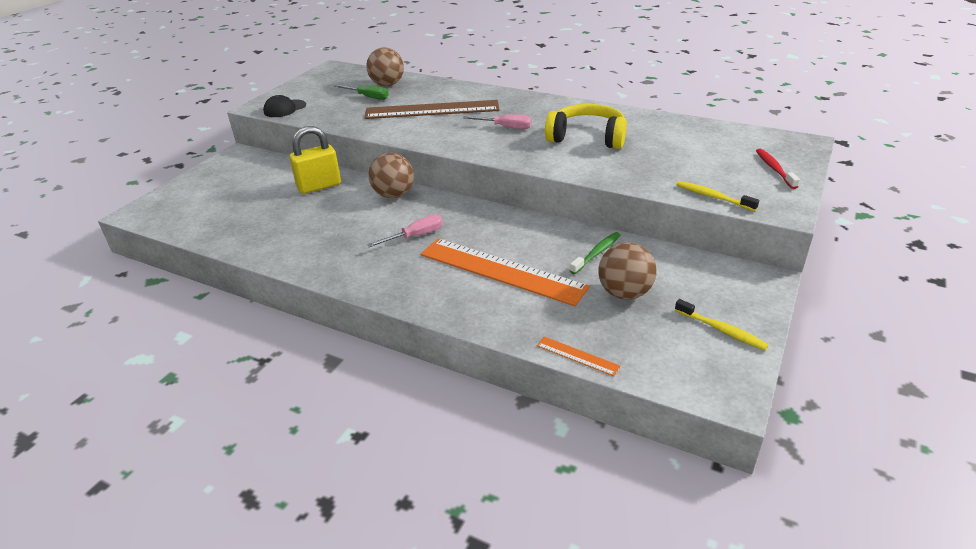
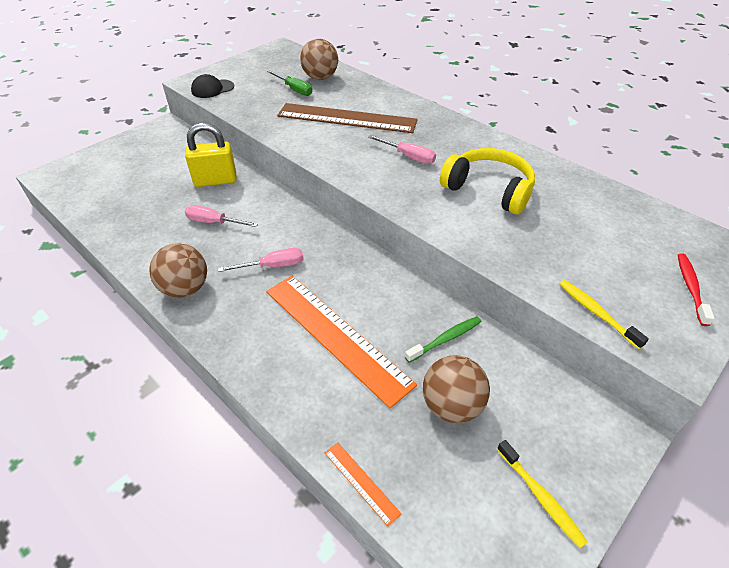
camera: 15 degrees right, 10 degrees up
(338, 216) = (214, 222): none -> pink screwdriver
(393, 195) = (277, 208): brown ball -> brown ball (185, 289)

